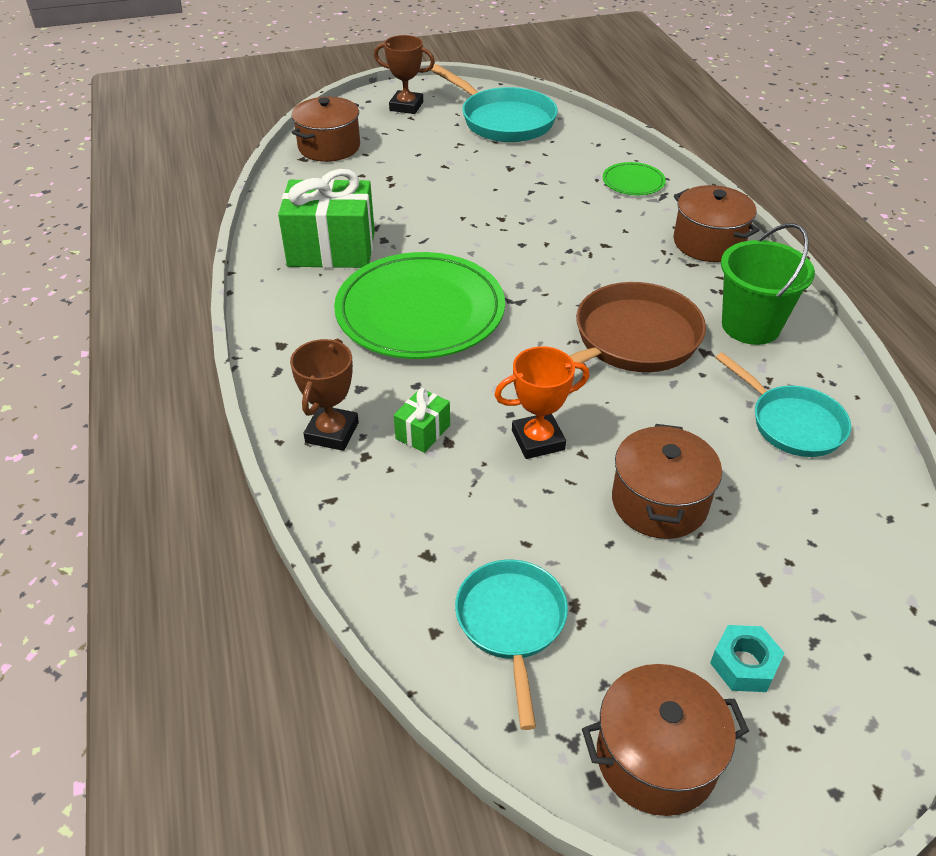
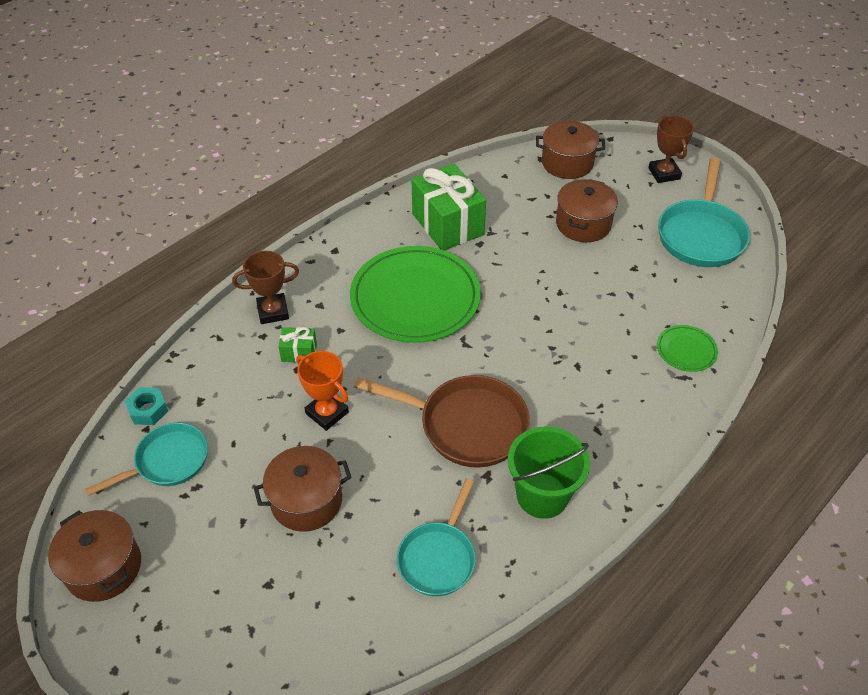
camera: 60 degrees right, 5 degrees up
(708, 243) = (638, 431): brown pot -> brown pot (583, 224)
(744, 664) = (190, 593): turquoise nut -> turquoise nut (148, 410)

